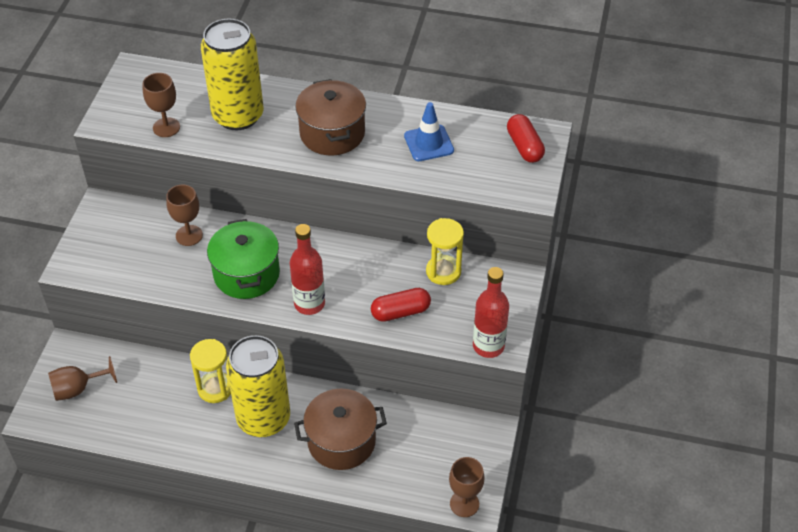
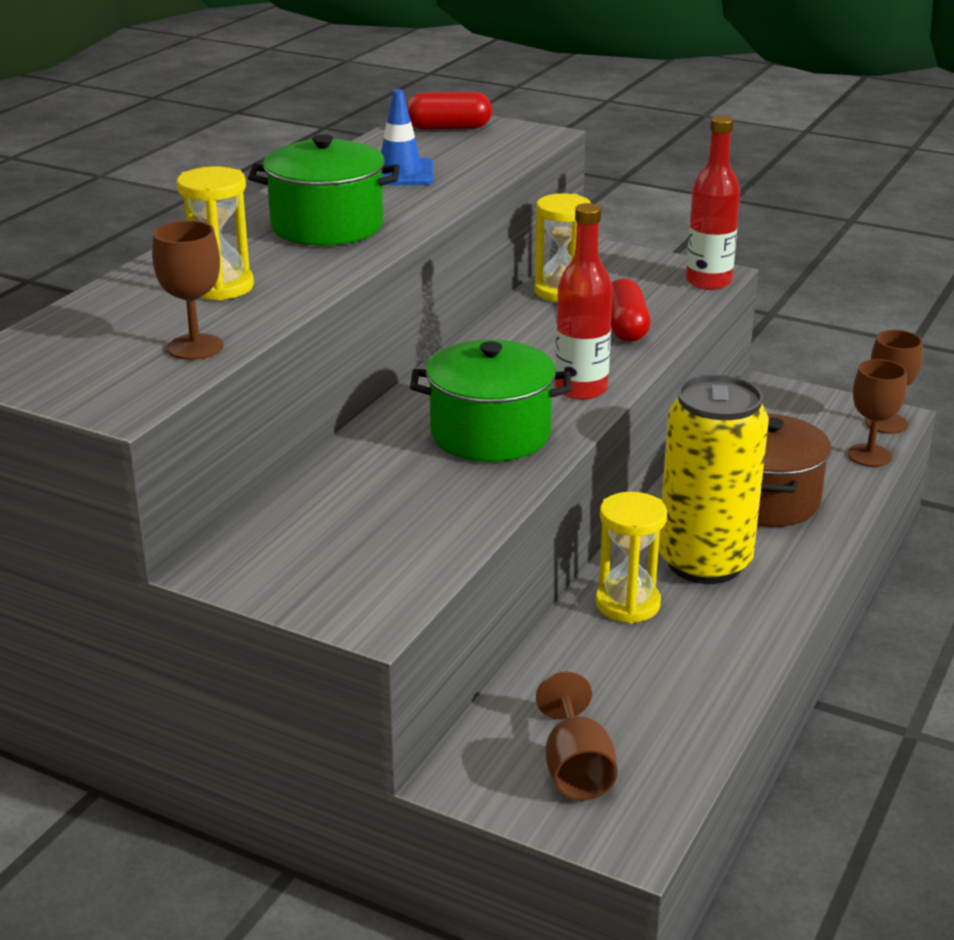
camera: 75 degrees left, 20 degrees down
(189, 235) = (366, 478): brown goblet -> brown goblet (869, 455)
(238, 116) = (221, 287): yellow can -> yellow hourglass
(332, 133) = (327, 226): brown pot -> green pot

